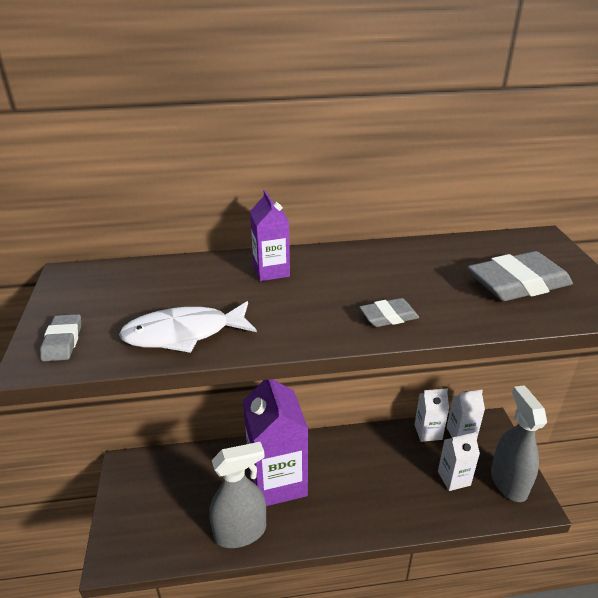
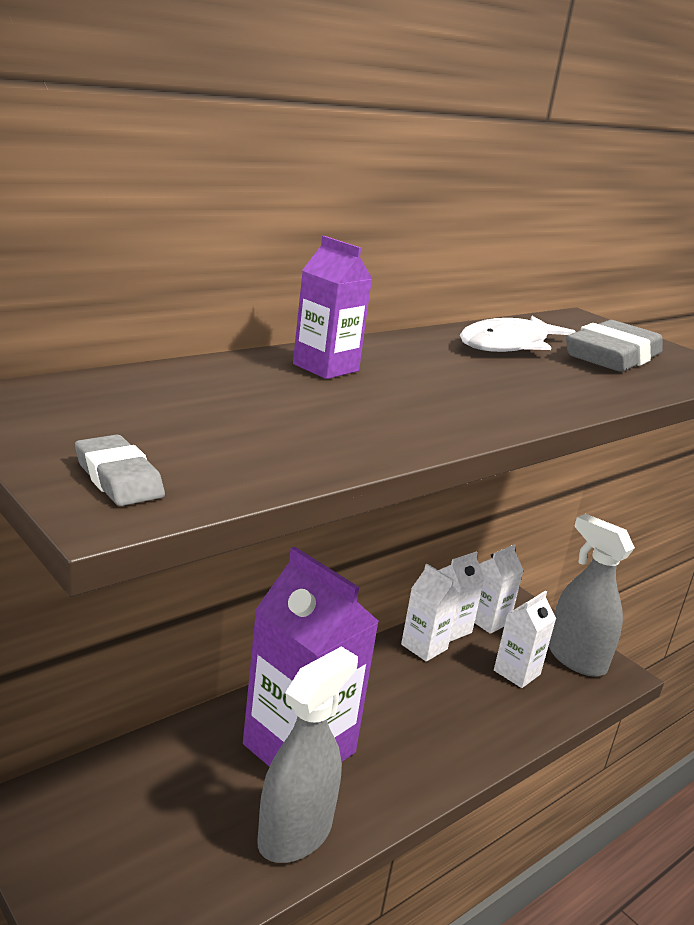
camera: 35 degrees left, 10 degrees down
(183, 334) = (303, 444): white fish -> white fish (508, 345)
(388, 316) = (529, 397): grey eraser -> none
(401, 440) = (424, 647): none -> white carton

